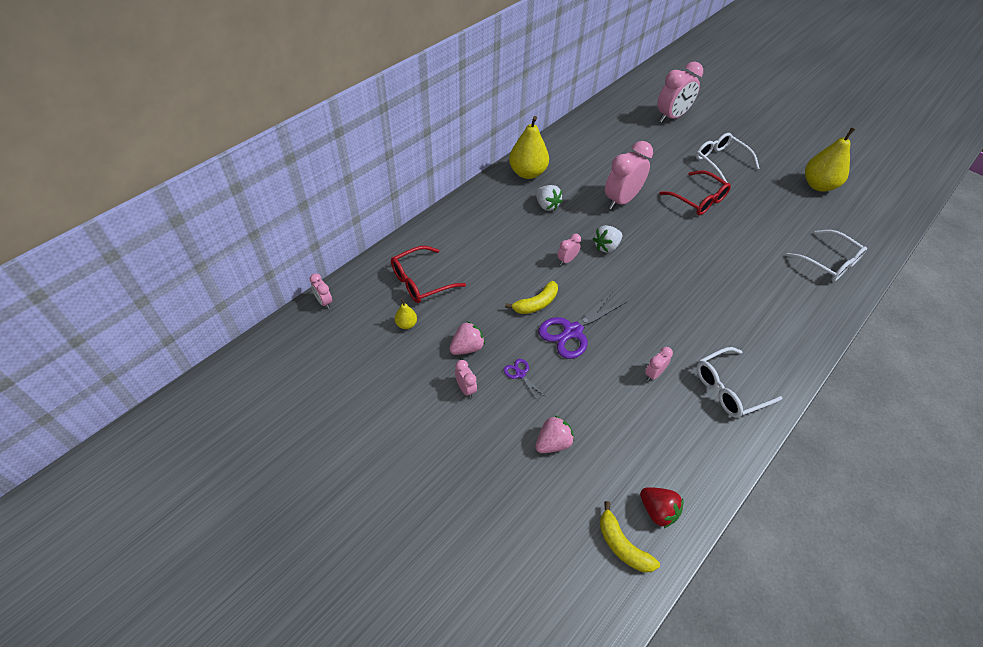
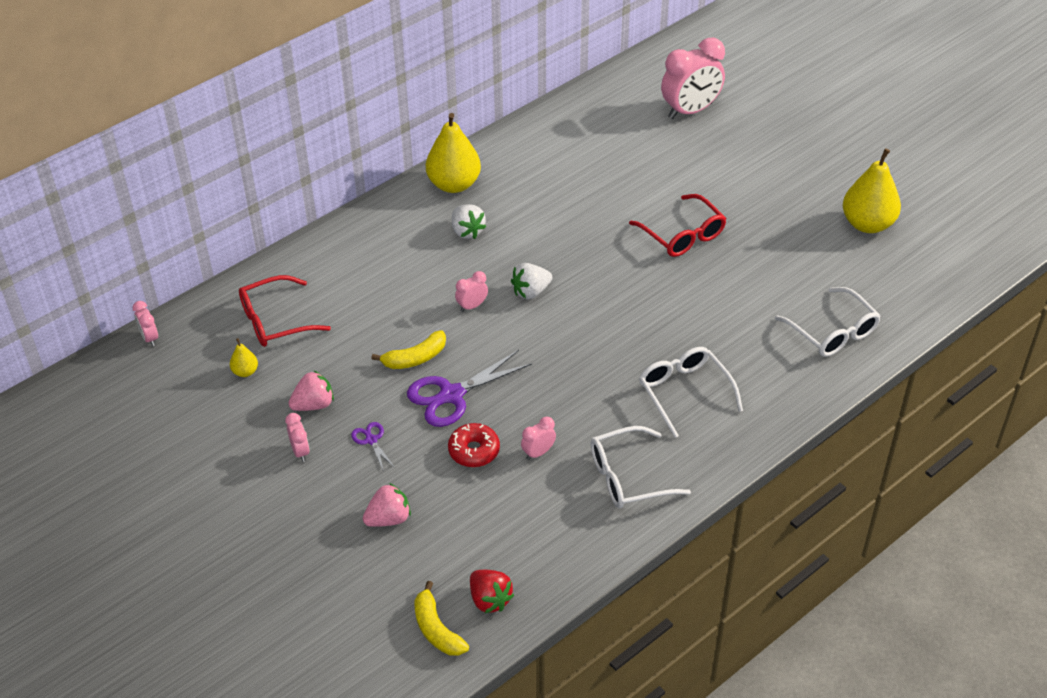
camera: 10 degrees right, 5 degrees down
(603, 376) = (474, 451): none -> red donut
(621, 200) = (573, 230): pink clock -> none
(720, 161) = (736, 181): white glasses -> white glasses (684, 392)

